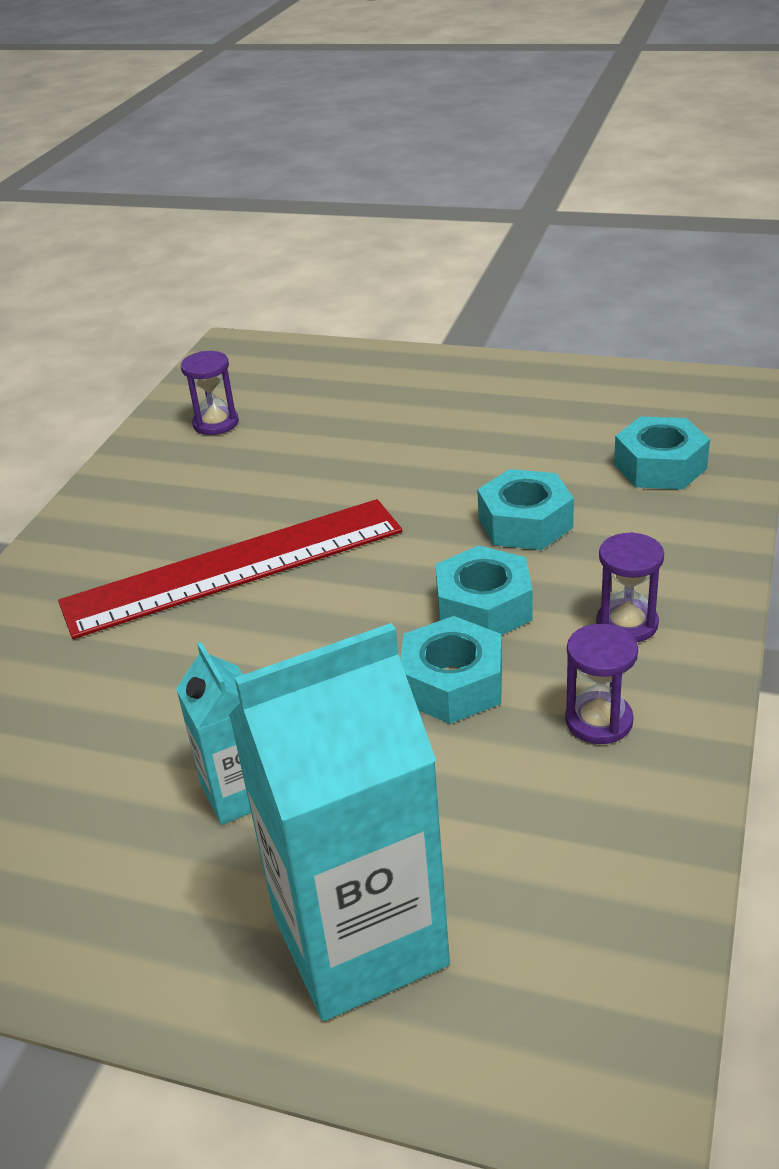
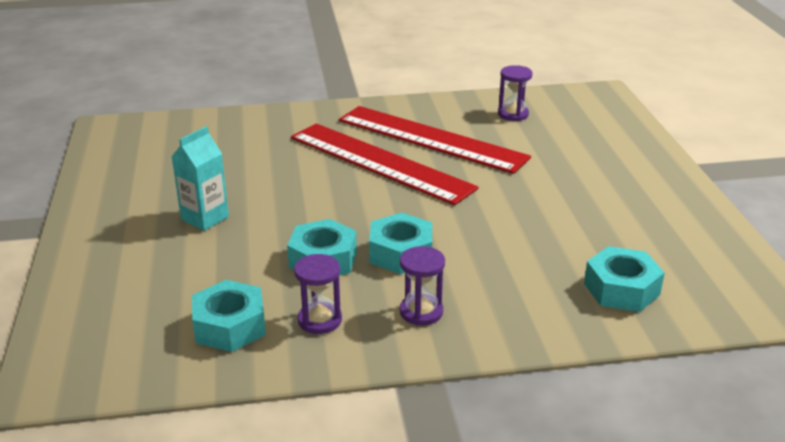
camera: 60 degrees right, 5 degrees down
(213, 505) = (431, 139): none -> red ruler
(360, 941) = (121, 280): turquoise carton -> none
(525, 523) = (501, 247): turquoise nut -> turquoise nut (230, 326)

